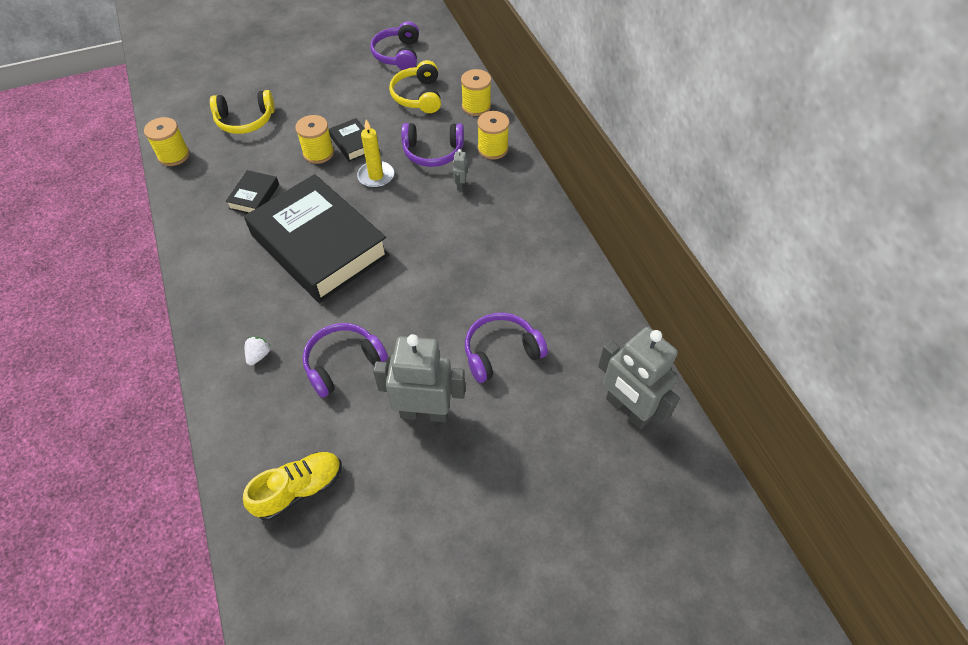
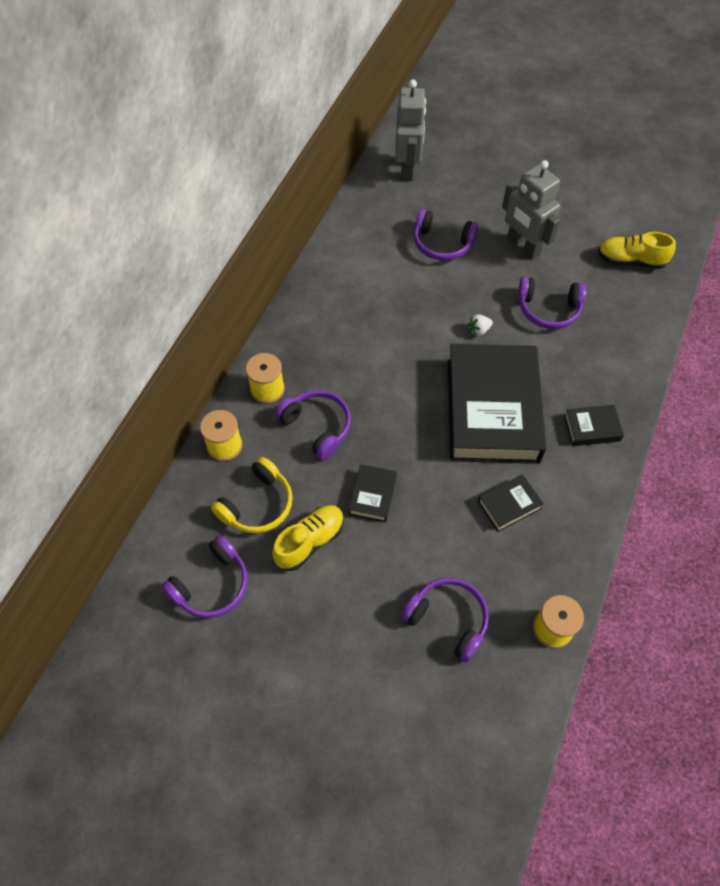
camera: 135 degrees left, 5 degrees up
(227, 287) = (592, 428): none -> black book
(245, 120) = (448, 620): yellow headphones -> purple headphones
(259, 355) = (602, 356): white strawberry -> white strawberry (479, 330)
(318, 153) = (413, 510): yellow spool -> none
(366, 101) = (310, 542): none -> yellow shoe
(376, 176) = (388, 441): yellow candle -> none
(460, 185) = (332, 377): grey robot -> none

